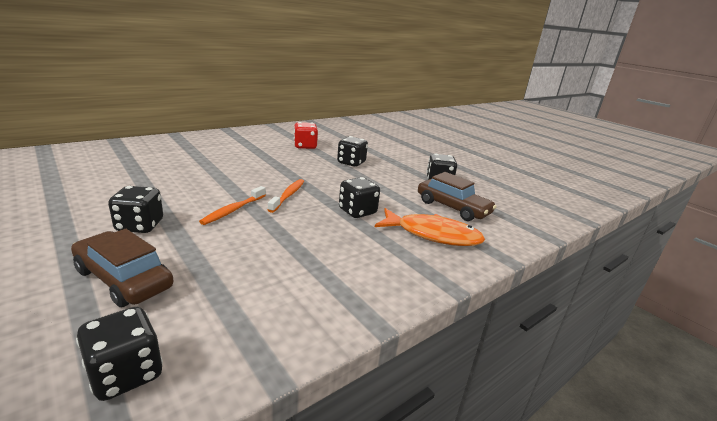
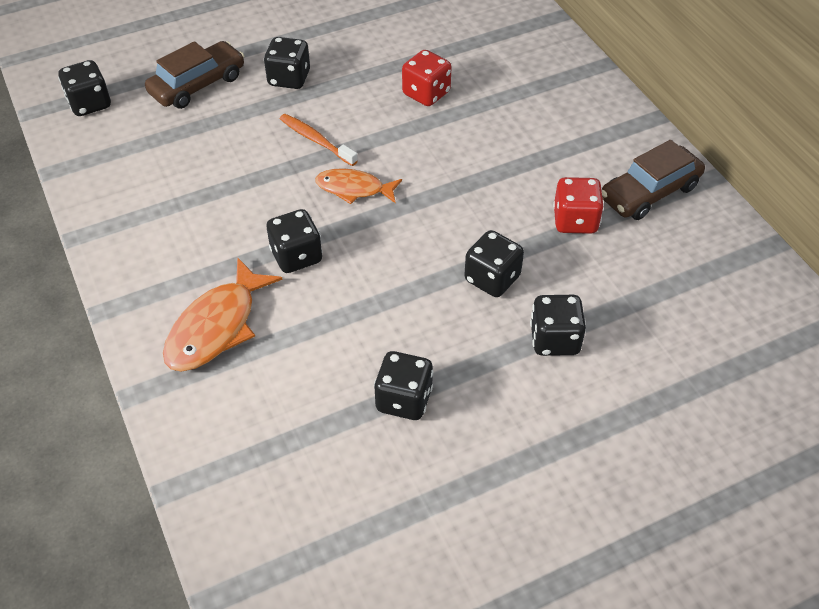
camera: 105 degrees right, 25 degrees up
(186, 175) = (426, 93): none -> red dice
(288, 195) = (354, 189): orange toothbrush -> orange fish
(382, 153) = (554, 340): none -> black dice
(452, 208) = (293, 382): brown car -> brown car (649, 192)

